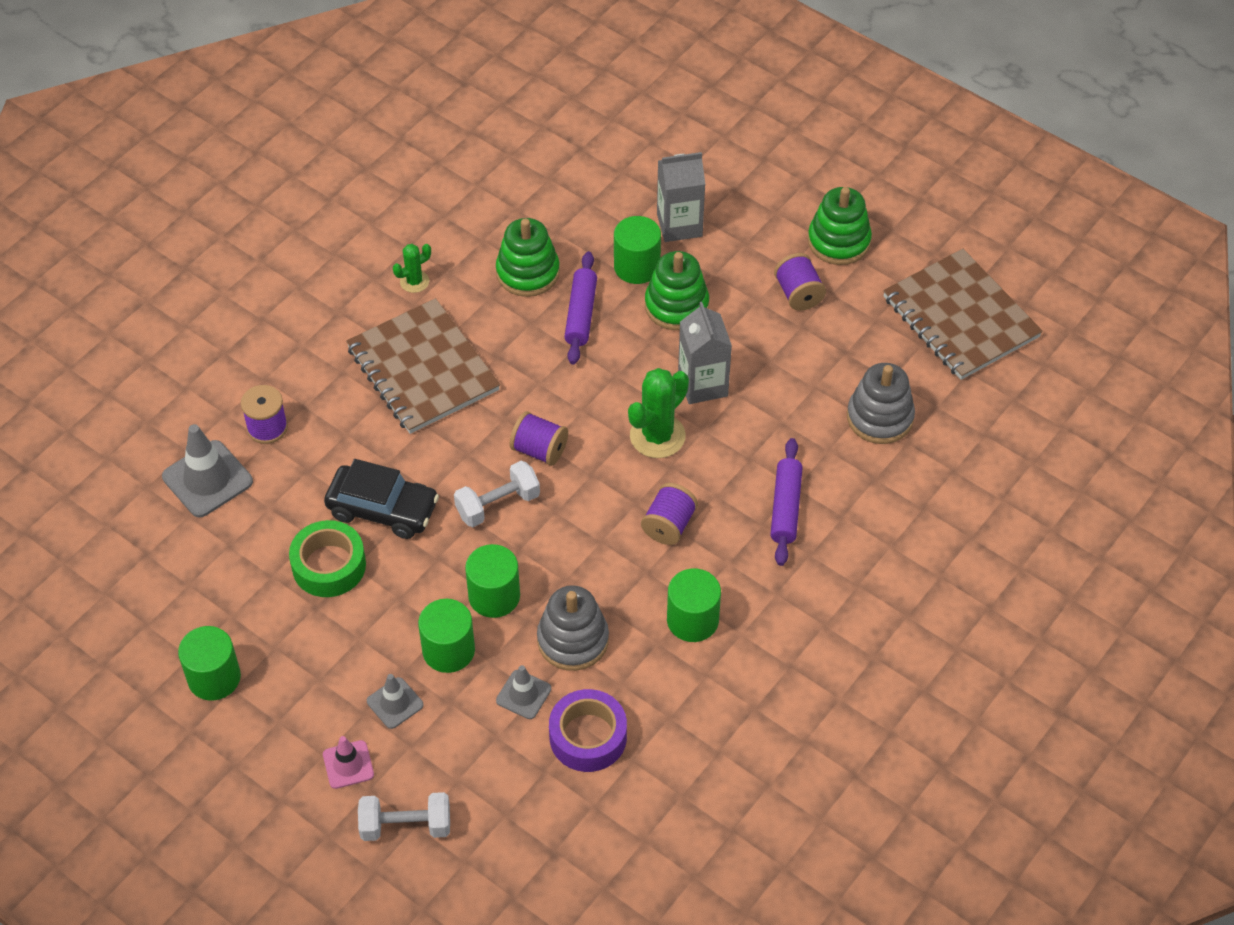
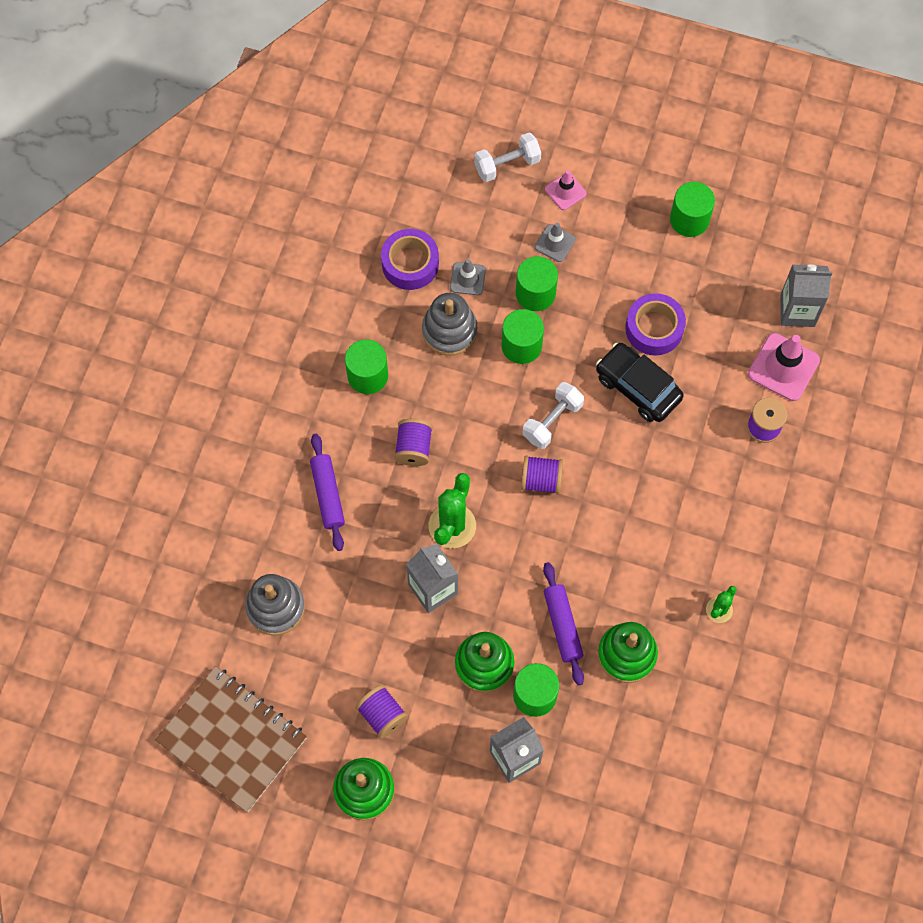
camera: 160 degrees right, 15 degrees up
(153, 532) = (797, 311): none -> grey carton
(207, 479) = (783, 367): grey traffic cone -> pink traffic cone
(329, 565) = (654, 328): green tape -> purple tape
(383, 509) = (638, 387): black car -> black car turned 45 degrees clockwise
(422, 369) = (669, 523): brown notebook -> none

